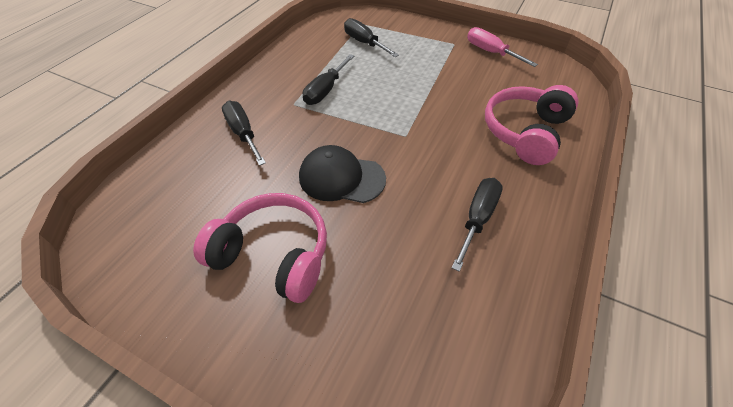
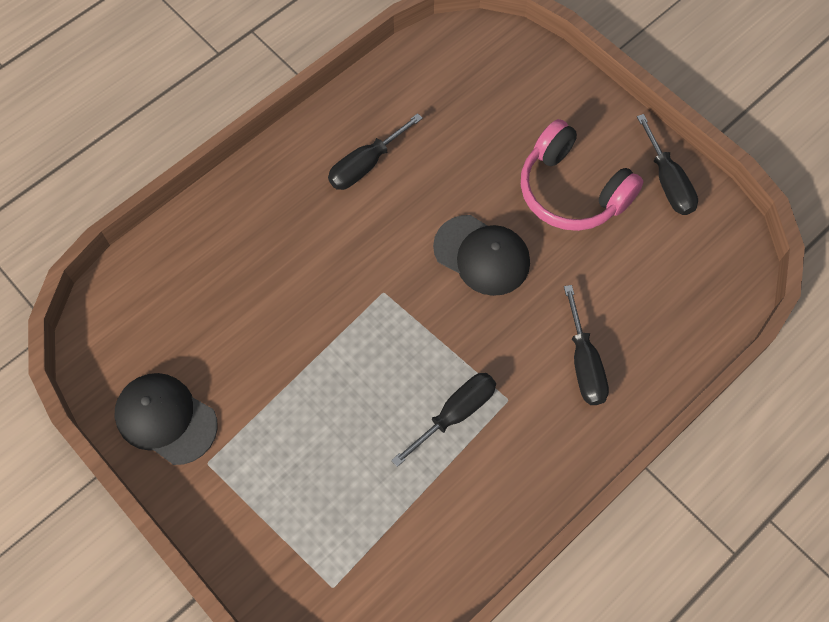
camera: 160 degrees left, 15 degrees up
(364, 43) = (352, 519): black screwdriver -> black screwdriver (667, 181)
(490, 52) = (166, 419): pink screwdriver -> black cap
(525, 132) = (238, 250): pink headphones -> none

